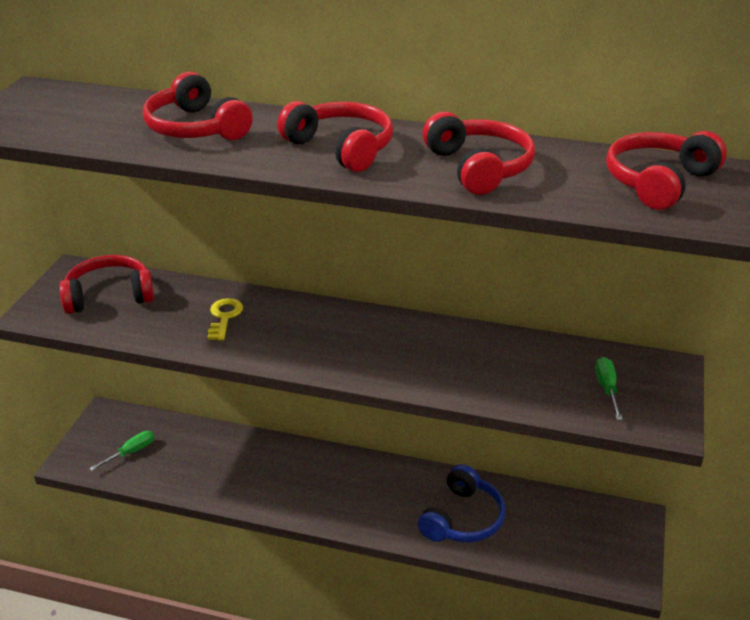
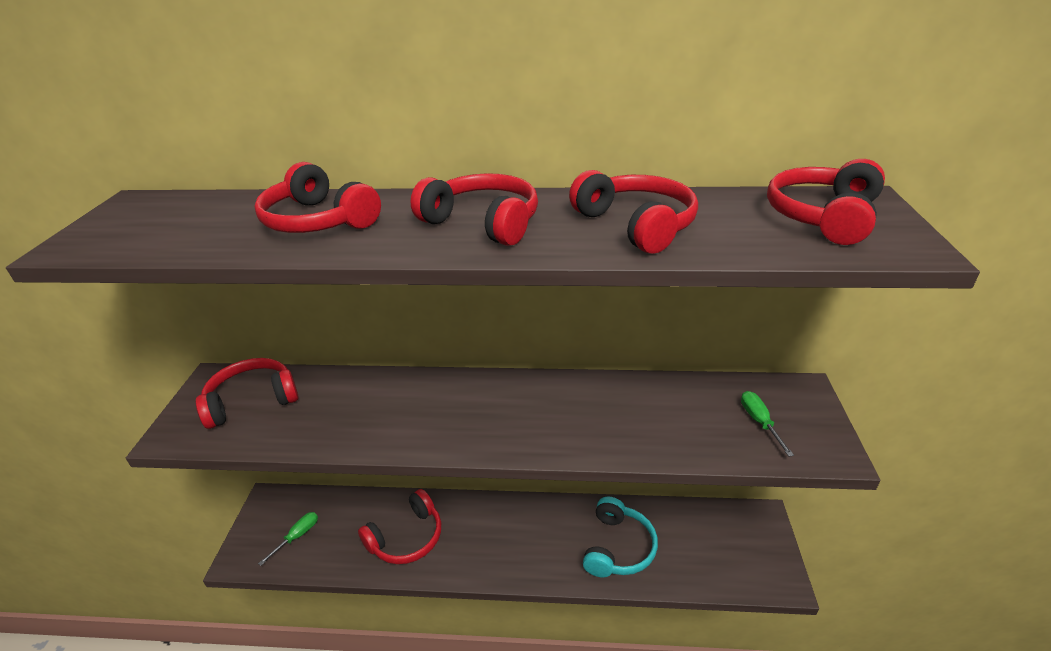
camera: 10 degrees left, 0 degrees up
(224, 317) = (373, 406): yellow key -> none
(241, 472) = (406, 537): none -> red headphones
(462, 518) = (618, 547): blue headphones -> turquoise headphones

